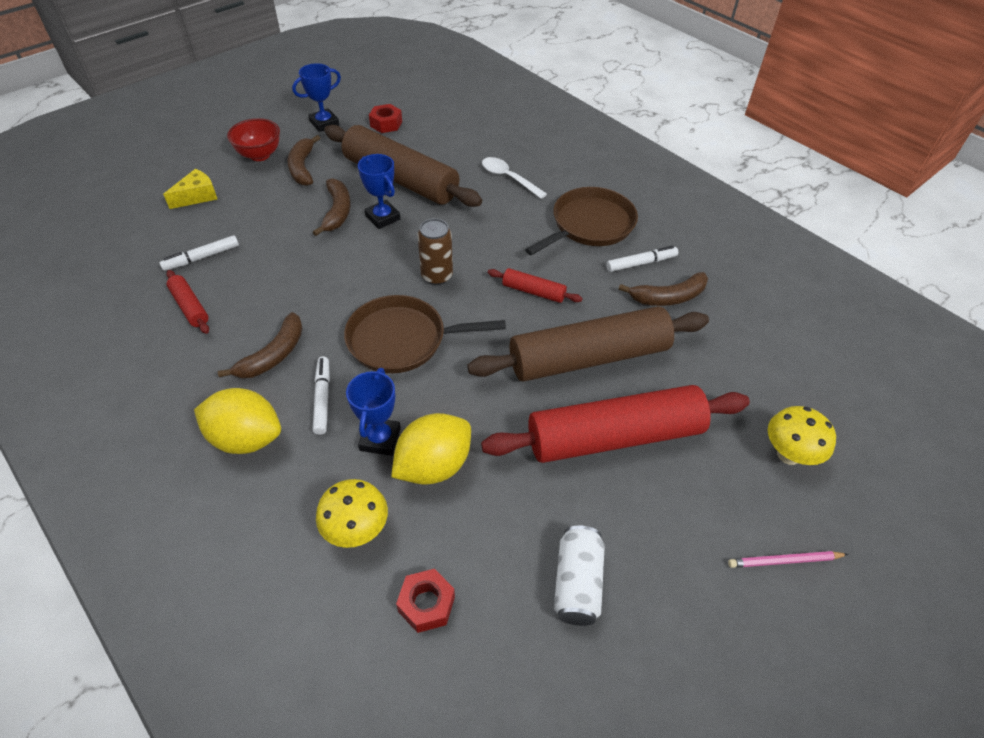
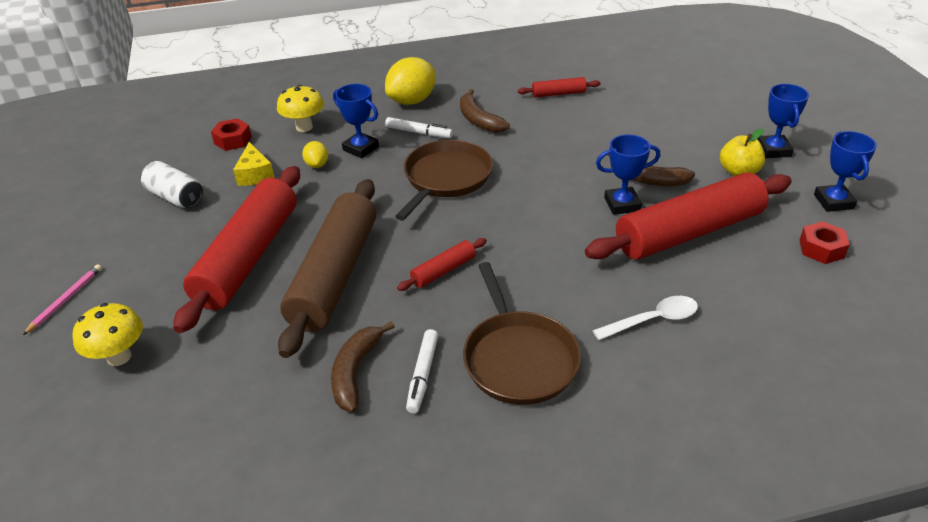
camera: 120 degrees right, 10 degrees down
(197, 196) = (710, 110): yellow cheese -> yellow cheese (255, 174)
(202, 257) = (617, 104): white marker -> none
(260, 155) = (773, 150): red bowl -> blue trophy
(302, 168) = (738, 172): brown banana -> yellow apple
(401, 179) = (689, 232): brown rolling pin -> red rolling pin
(433, 466) = (317, 165): yellow lemon -> yellow lemon, size x0.51
(437, 276) = (510, 216): brown can -> none

